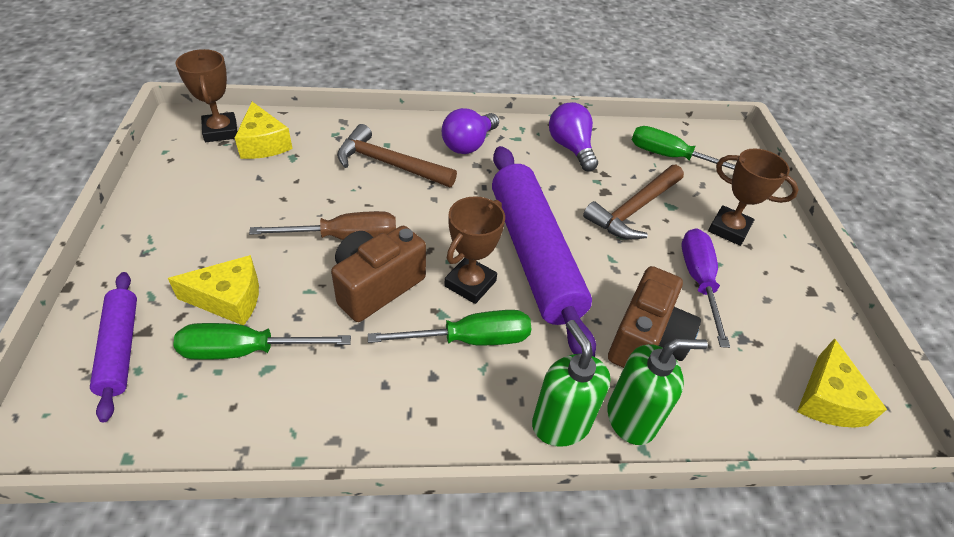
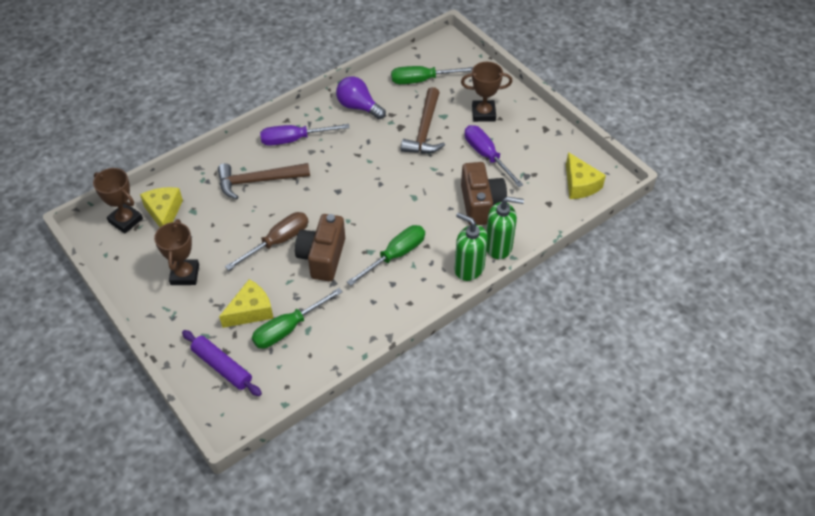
camera: 30 degrees left, 5 degrees up
(263, 144) = (164, 213): yellow cheese -> yellow cheese turned 135 degrees counterclockwise
(468, 144) = (294, 139): purple light bulb -> purple screwdriver
(470, 283) = (371, 226): brown trophy -> brown trophy (185, 274)
(534, 255) = (391, 190): purple rolling pin -> none
(631, 418) = (499, 246): green soap dispenser -> green soap dispenser turned 45 degrees clockwise

